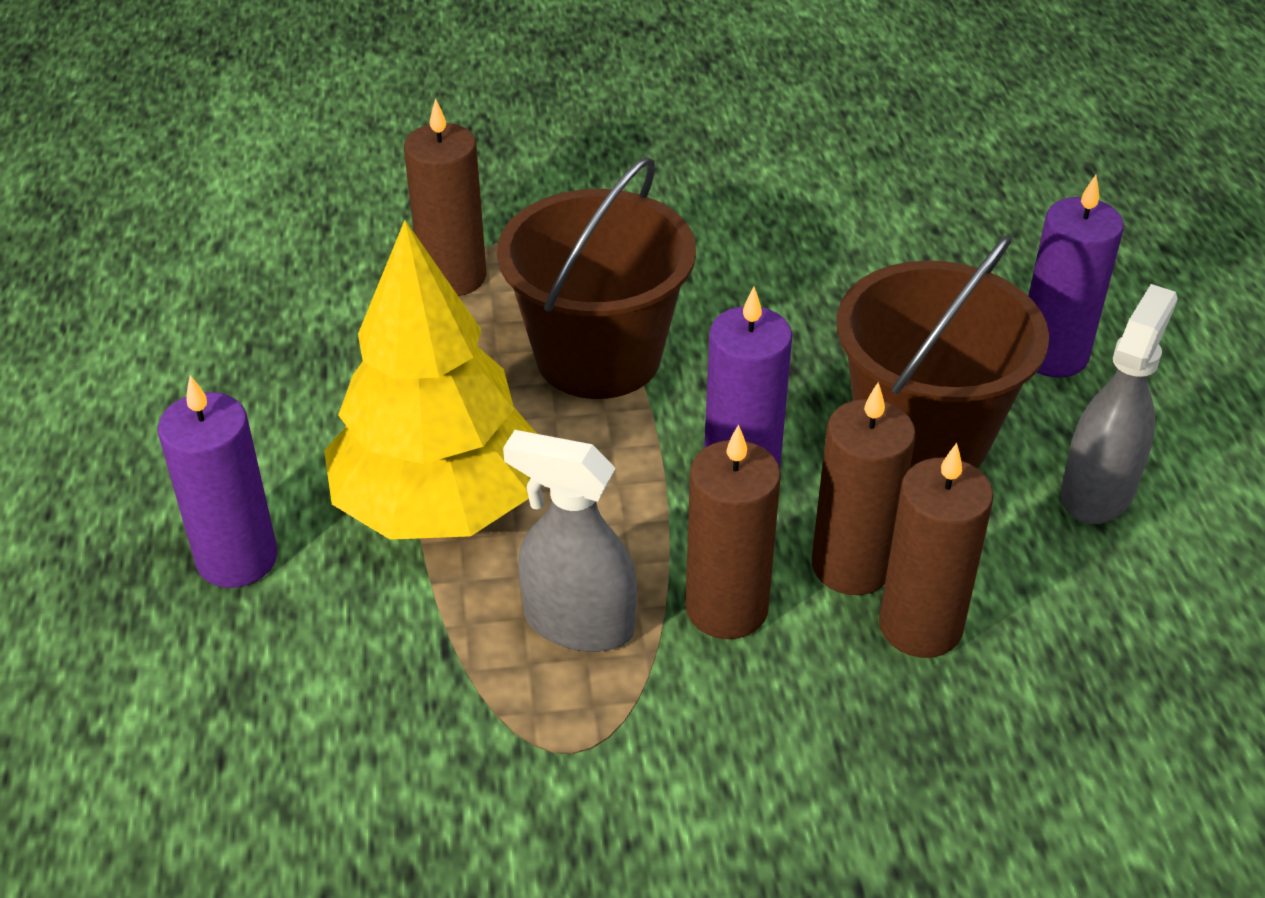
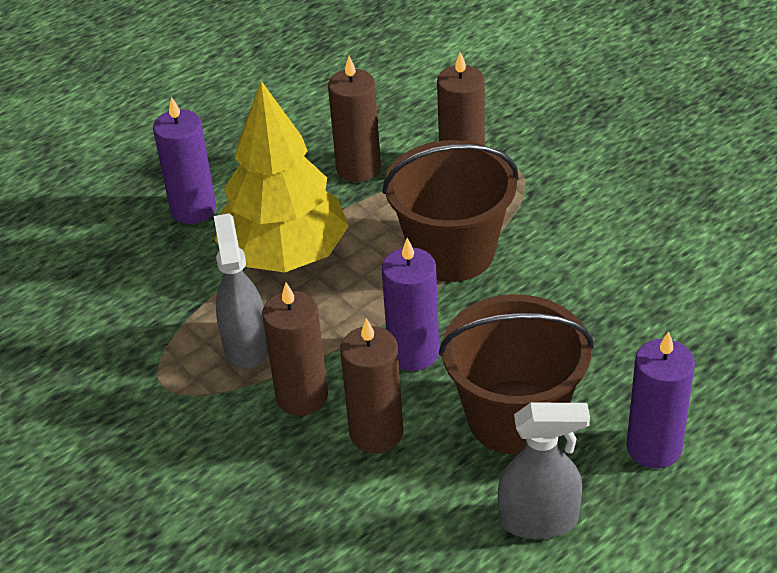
camera: 60 degrees right, 0 degrees up
(920, 626) = (353, 482): brown candle -> brown candle (358, 168)

